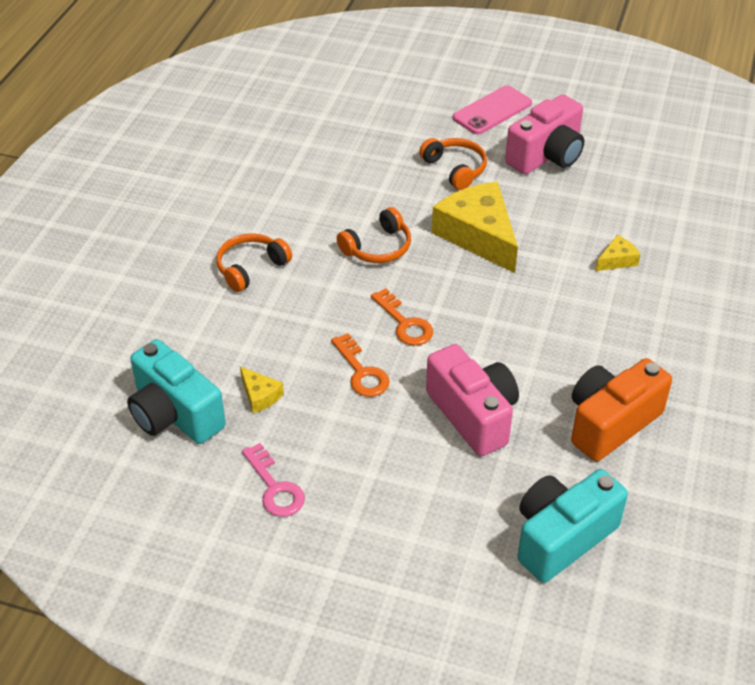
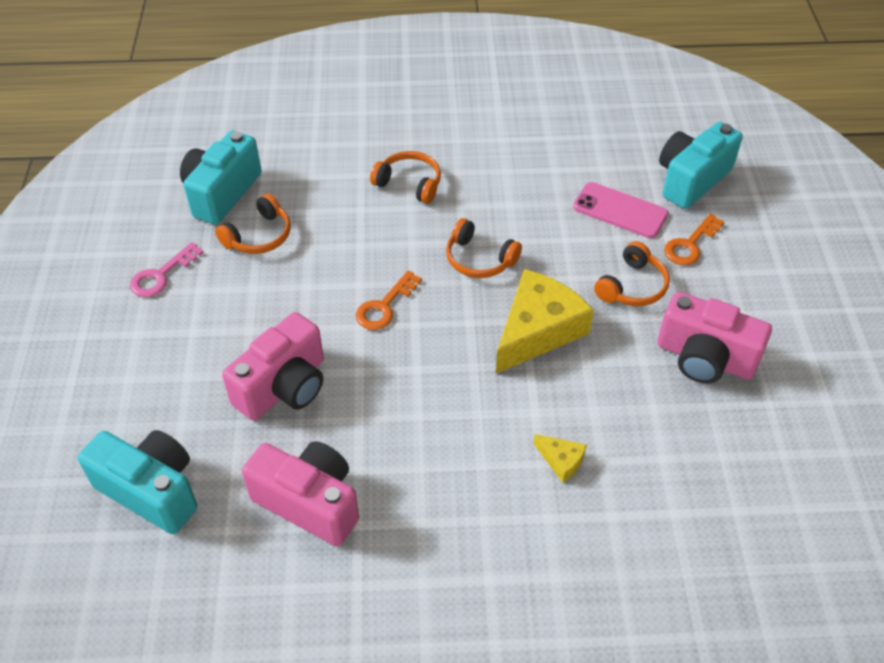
camera: 70 degrees right, 5 degrees up
(260, 395) = (259, 236): yellow cheese -> orange headphones
(352, 100) = (691, 180): none -> turquoise camera
(361, 372) = (310, 293): orange key -> orange key (690, 244)
(492, 111) = (753, 292): pink phone -> pink phone (620, 210)
(611, 423) = (309, 503): orange camera -> pink camera

